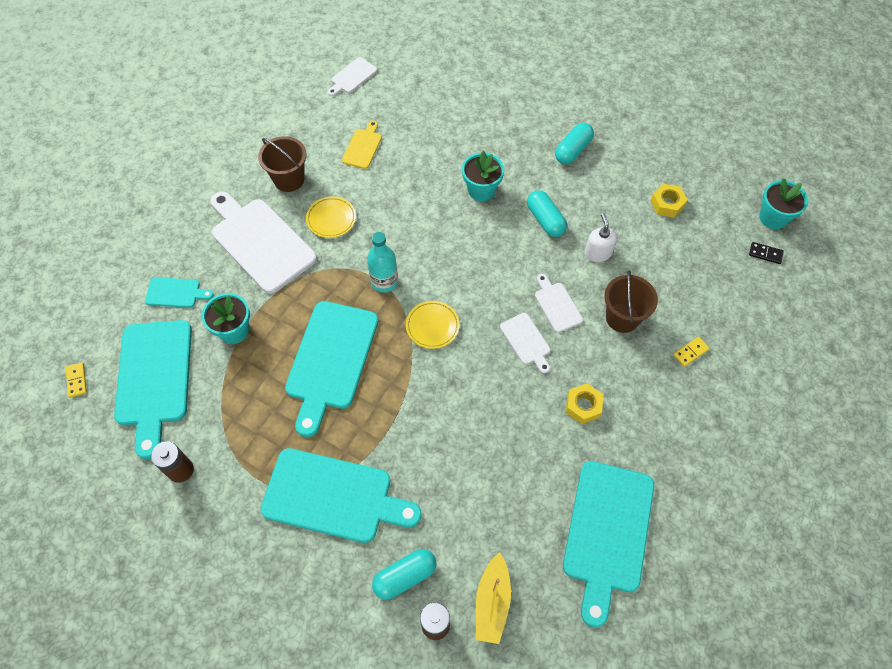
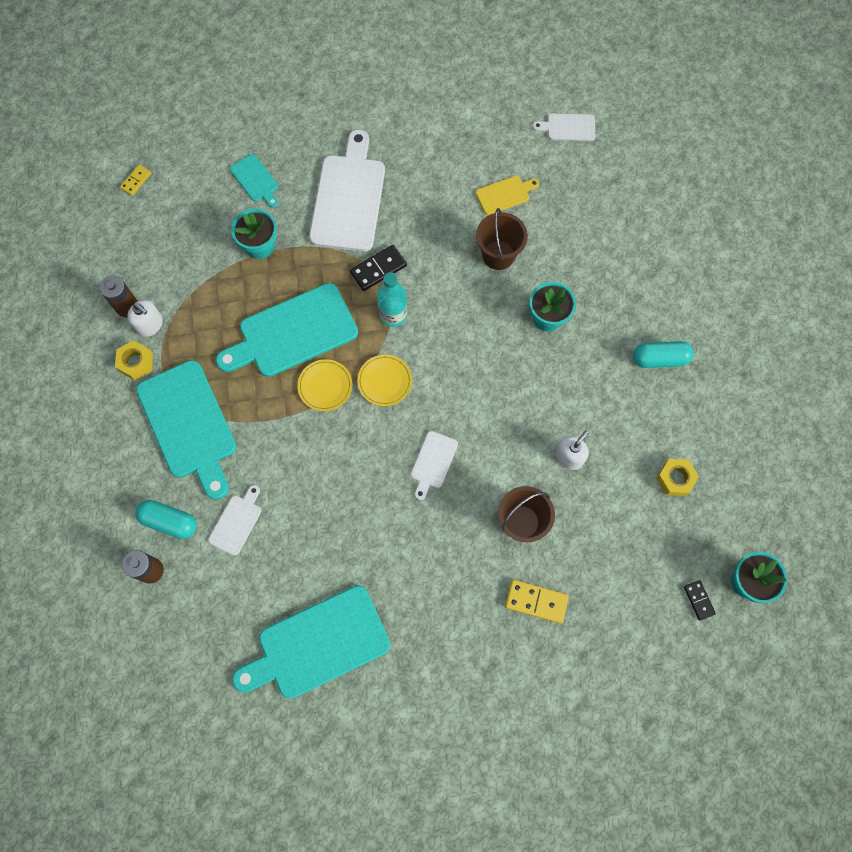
camera: 50 degrees right, 10 degrees up
(154, 378) = (179, 228): turquoise cutting board -> none
(216, 463) = (150, 325): none -> white soap dispenser
(289, 179) = (423, 168): brown bucket -> brown bucket (498, 255)
(331, 219) = (415, 229): yellow plate -> yellow plate (325, 386)
(338, 264) = (378, 269): none -> black domino
(492, 602) = (197, 598): yellow boat -> none
(545, 220) = (564, 391): turquoise capsule -> none
(557, 305) = (487, 461): white cutting board -> white cutting board (236, 522)
(583, 406) = (411, 549): yellow nut -> yellow nut (136, 362)
(690, 352) = (536, 601): yellow domino -> yellow domino, size x1.62

